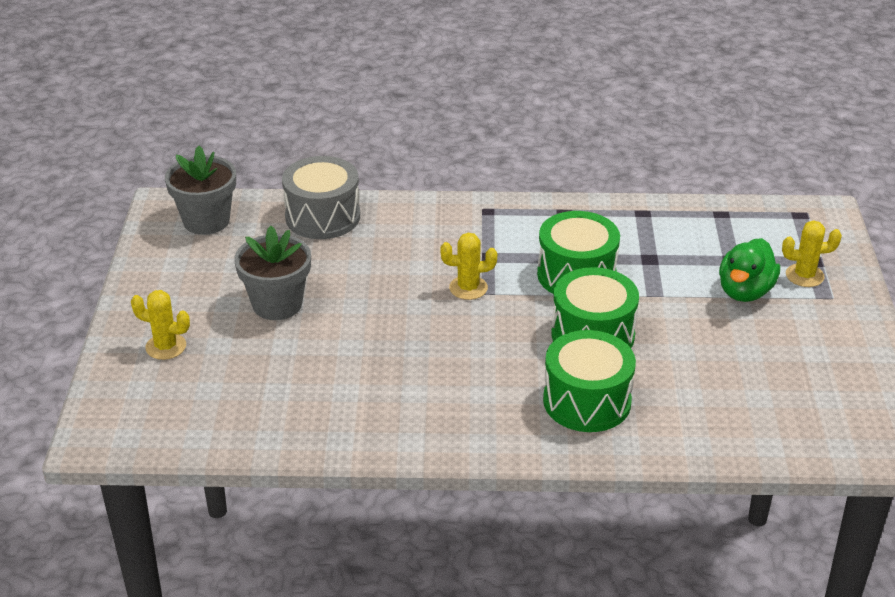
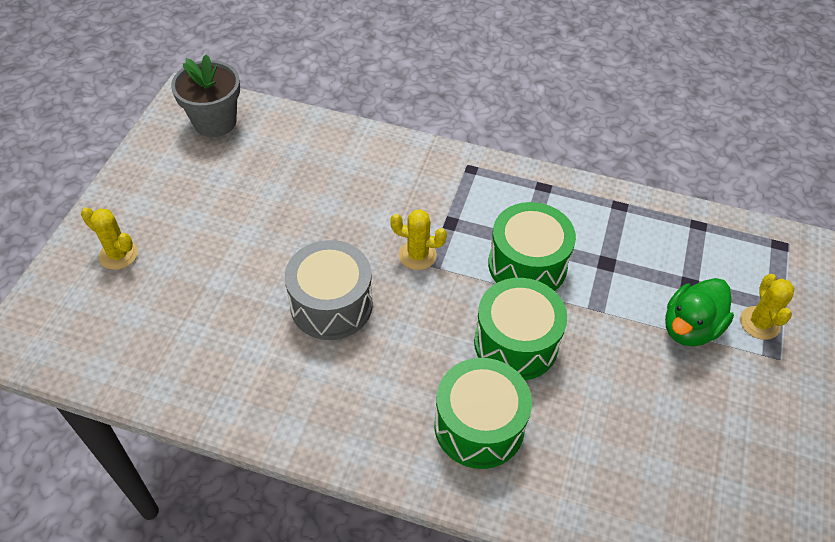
camera: 15 degrees right, 15 degrees up
(277, 304) = (236, 231): grey flower pot -> none
(322, 217) = (318, 140): grey drum -> grey drum (331, 305)
(804, 275) = (759, 323): yellow cactus -> yellow cactus turned 75 degrees clockwise

